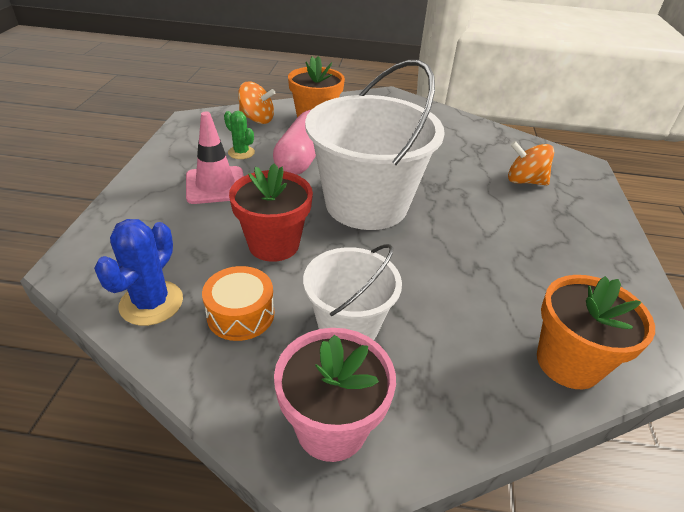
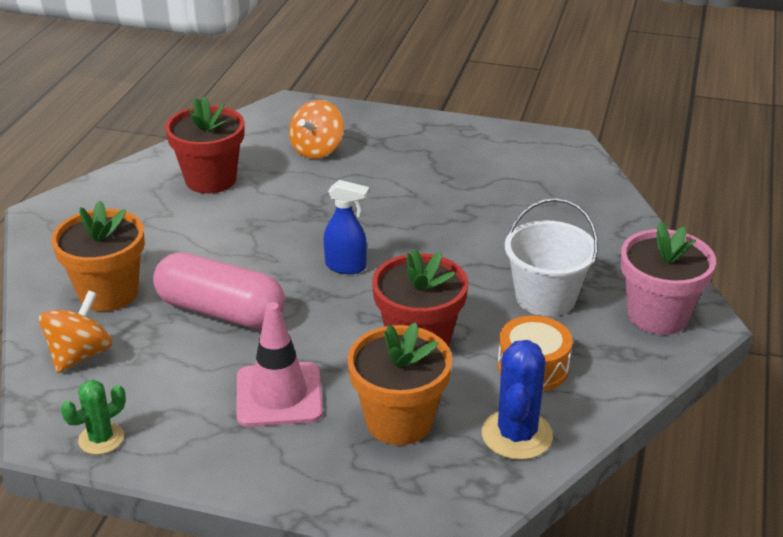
camera: 80 degrees left, 5 degrees down
(151, 303) = (517, 435): blue cactus -> blue cactus turned 75 degrees clockwise
(241, 152) = (190, 371): green cactus -> green cactus (101, 439)
(366, 204) = (346, 267): white bucket -> blue spray bottle
(454, 141) = (210, 179): none -> red flower pot
(568, 362) = (582, 189): orange flower pot -> orange flower pot (399, 421)

